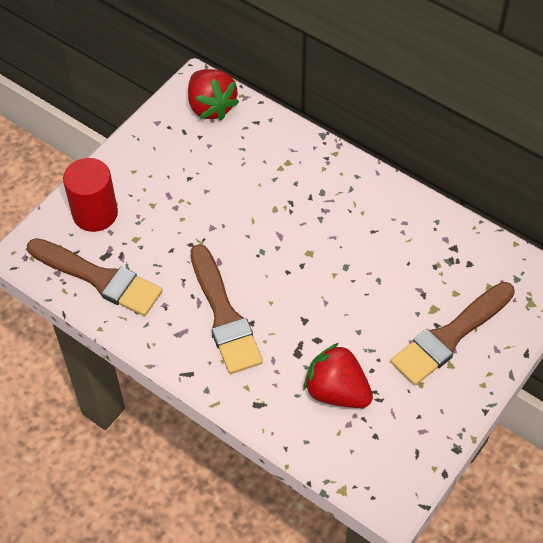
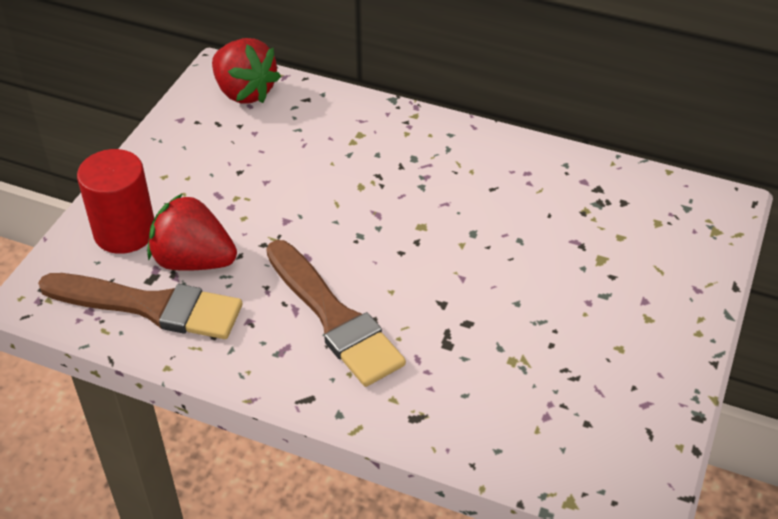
camera: 15 degrees left, 10 degrees down
(336, 391) = (516, 379): red strawberry -> red strawberry (193, 261)
(450, 336) = (634, 286): brown brush -> none

